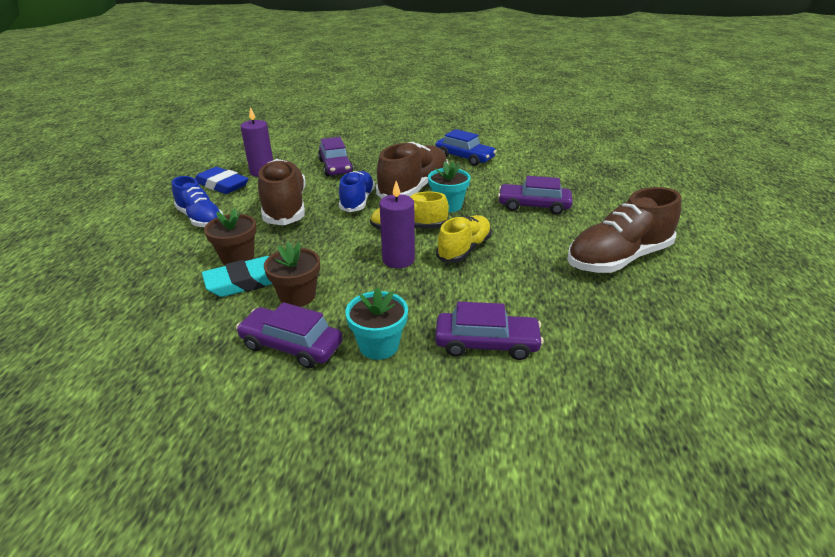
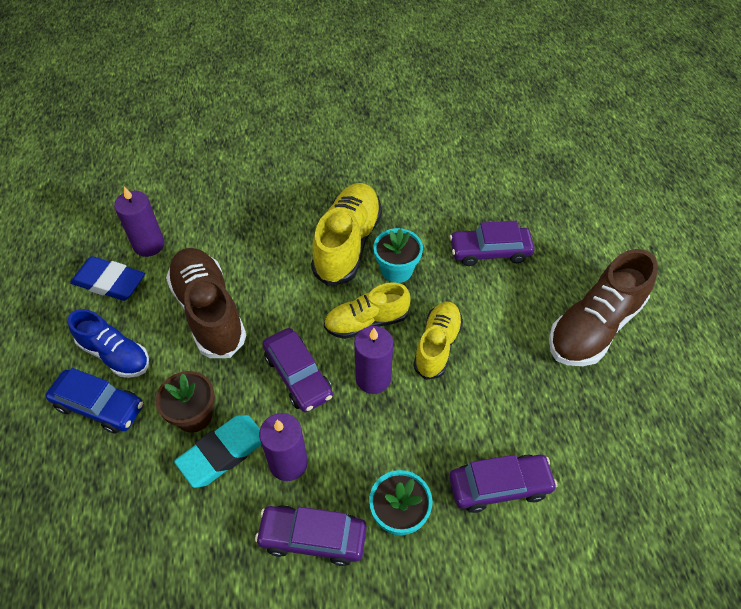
camera: 15 degrees left, 20 degrees up
(297, 296) = (288, 463): brown flower pot -> purple candle
(335, 167) = (237, 217): purple car -> purple car (298, 375)
(357, 201) = (290, 282): blue shoe -> none
(414, 188) = (347, 244): brown shoe -> yellow shoe
(464, 157) = (387, 169): blue car -> blue car (99, 406)

